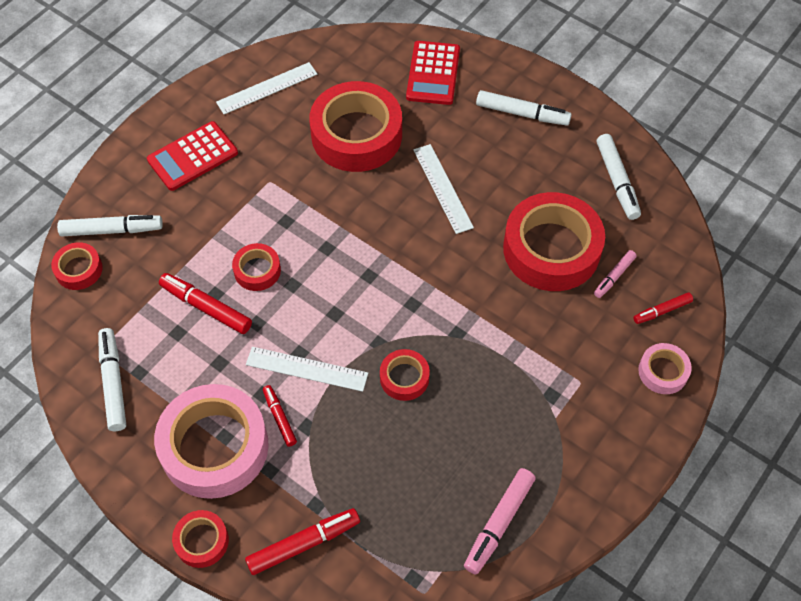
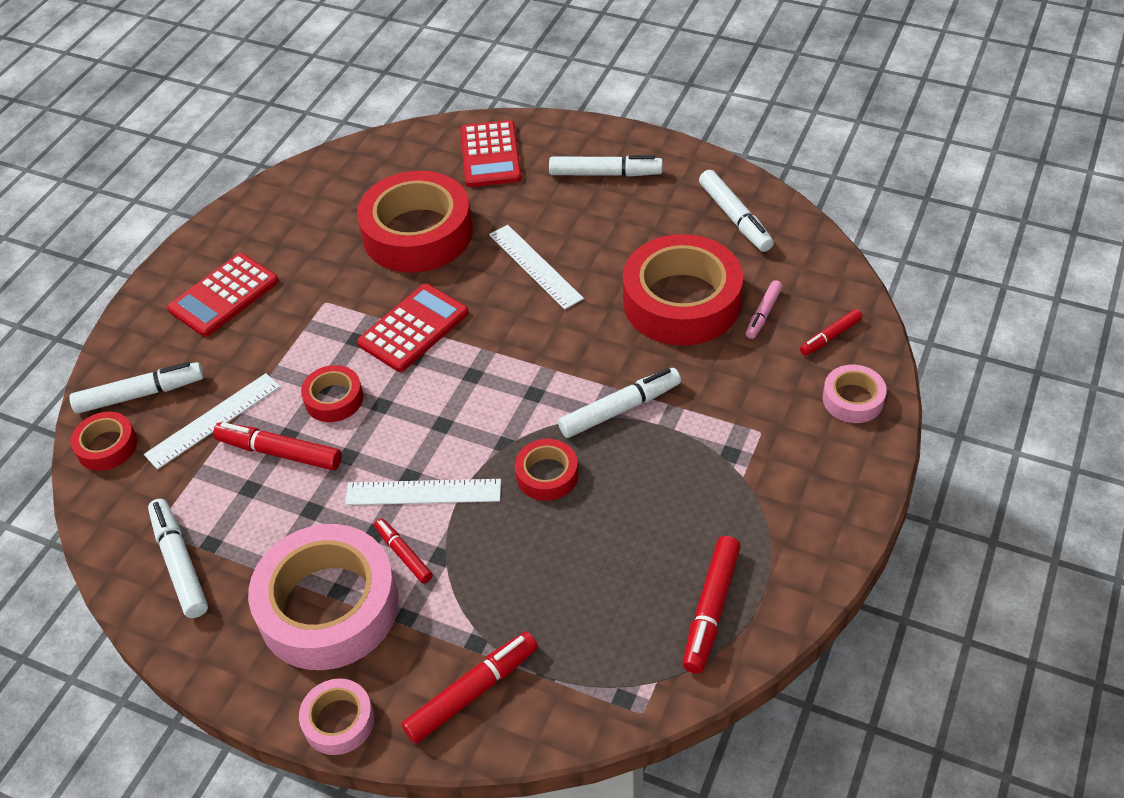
camera: 10 degrees left, 10 degrees down
(202, 541) = (339, 721): red tape -> pink tape
(267, 88) = (298, 208): white ruler -> white ruler (213, 420)
(333, 222) = (413, 328): none -> red calculator
(475, 335) = (619, 409): none -> white marker
(499, 523) = (711, 608): pink marker -> red marker

